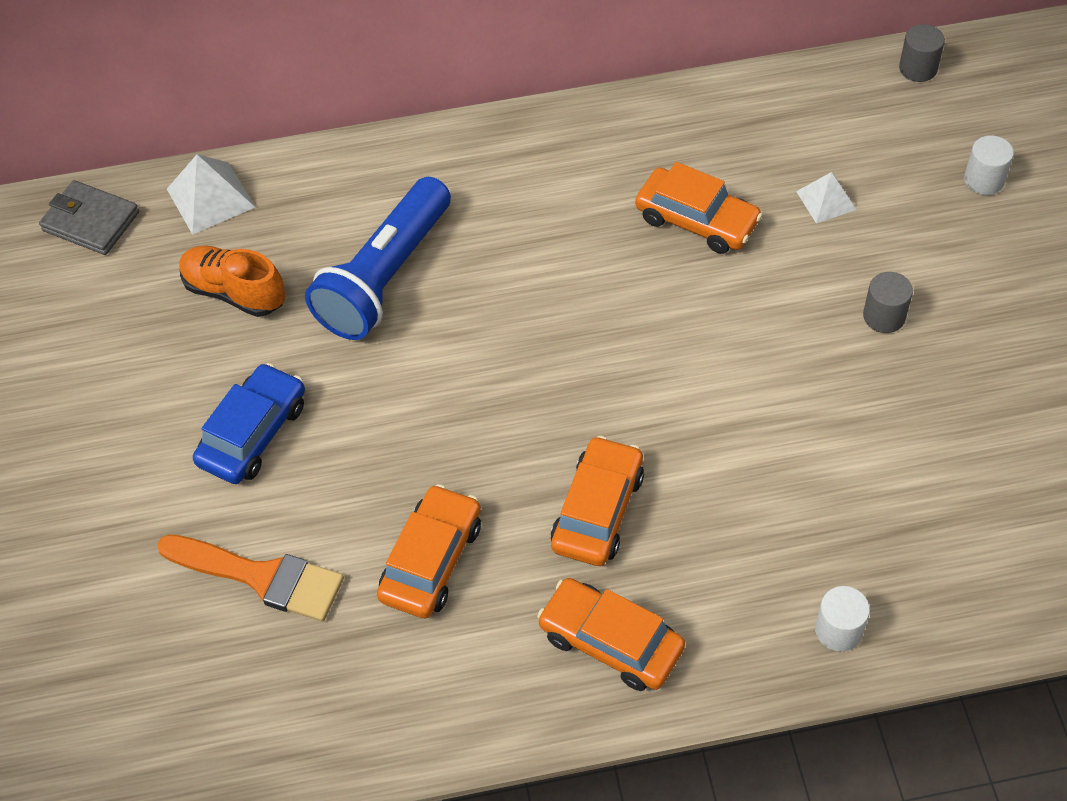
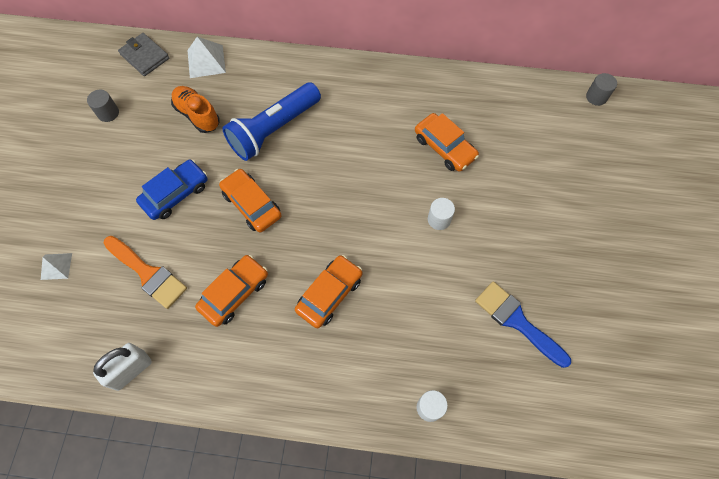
camera: 15 degrees right, 10 degrees up
(301, 739) = (131, 370): none -> white padlock
(611, 642) = (307, 371): orange car -> orange car (252, 204)
(826, 200) = (518, 157): white pyramid -> white pyramid (56, 266)
(884, 316) = (524, 233): grey cylinder -> grey cylinder (108, 113)
(928, 454) = (517, 321): none -> blue brush
(984, 180) = (608, 171): white cylinder -> white cylinder (439, 219)

